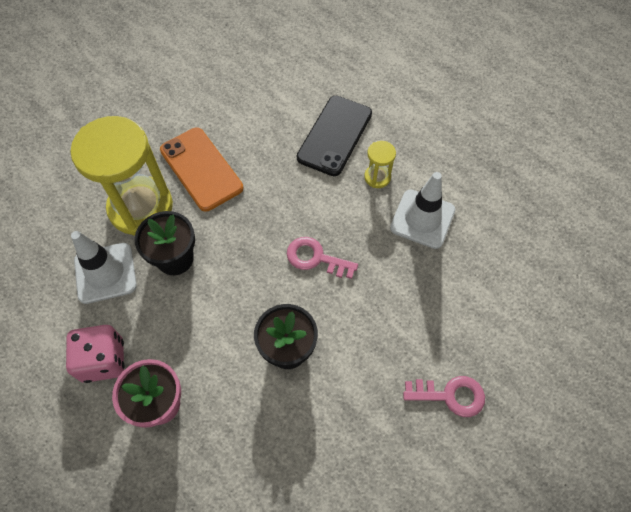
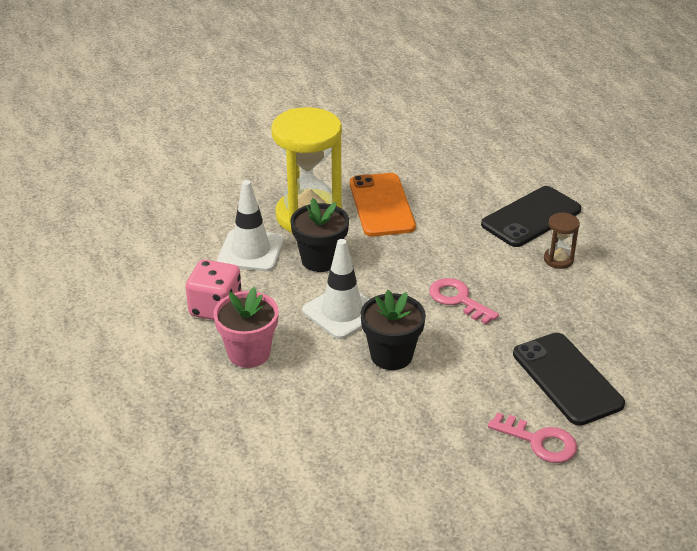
camera: 25 degrees right, 25 degrees down
(377, 177) = (558, 259): yellow hourglass -> brown hourglass
(422, 219) = (588, 304): white traffic cone -> white traffic cone (342, 312)
(441, 313) = (567, 379): none -> black phone

